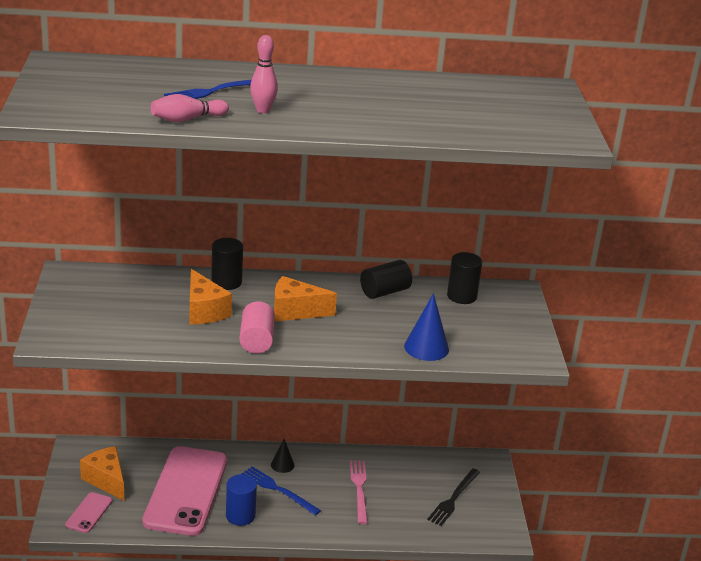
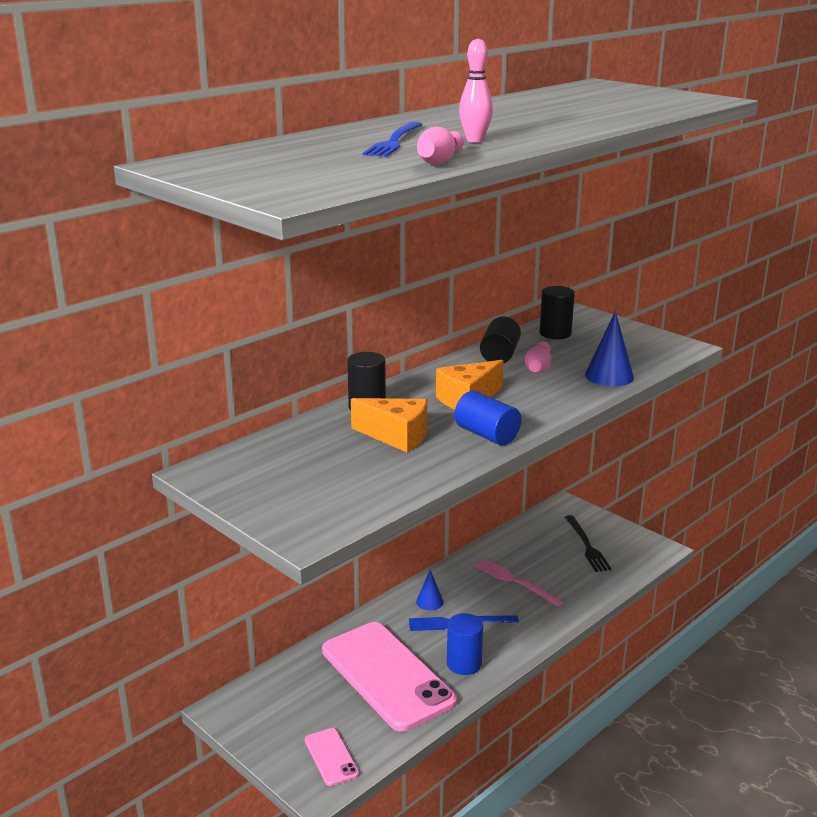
camera: 40 degrees left, 5 degrees down
(106, 480) = (300, 717): orange cheese -> none
(256, 340) = (487, 435): pink cylinder -> blue cylinder
(282, 465) = (429, 601): black cone -> blue cone
(391, 314) = (538, 367): none -> pink bowling pin

